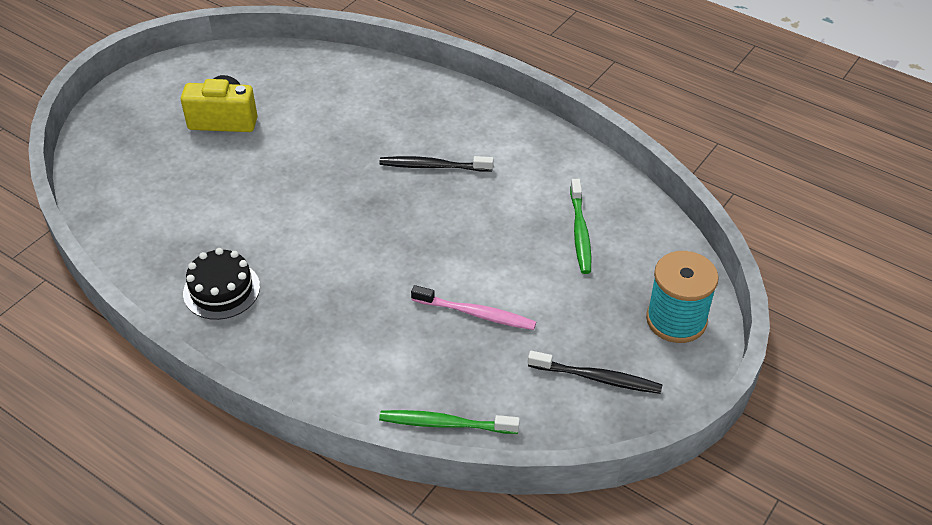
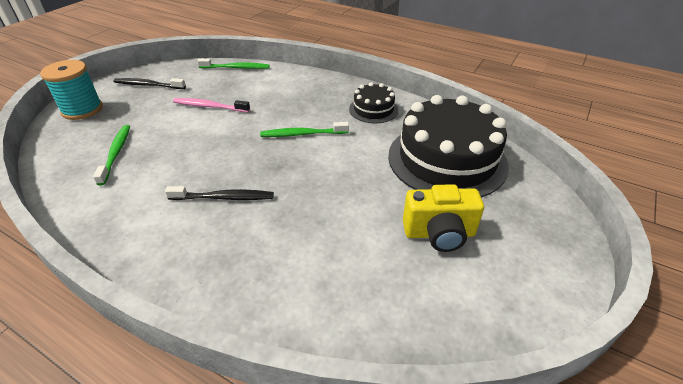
camera: 175 degrees right, 5 degrees down
(166, 197) = (447, 160): none -> black cake
(337, 248) = (302, 134): none -> green toothbrush

